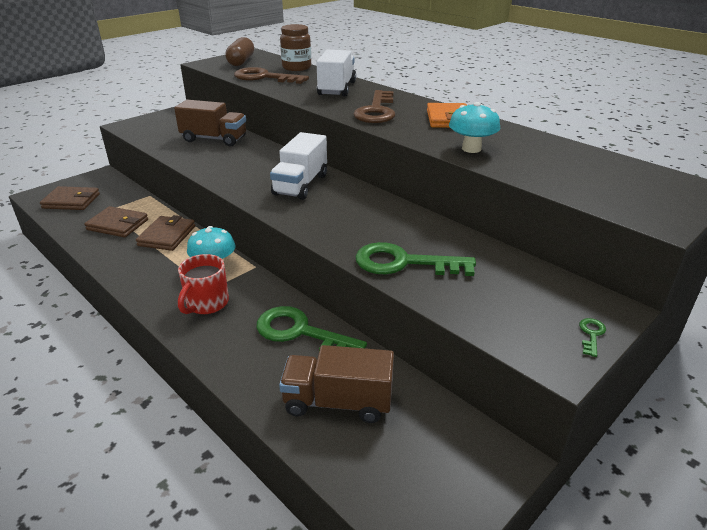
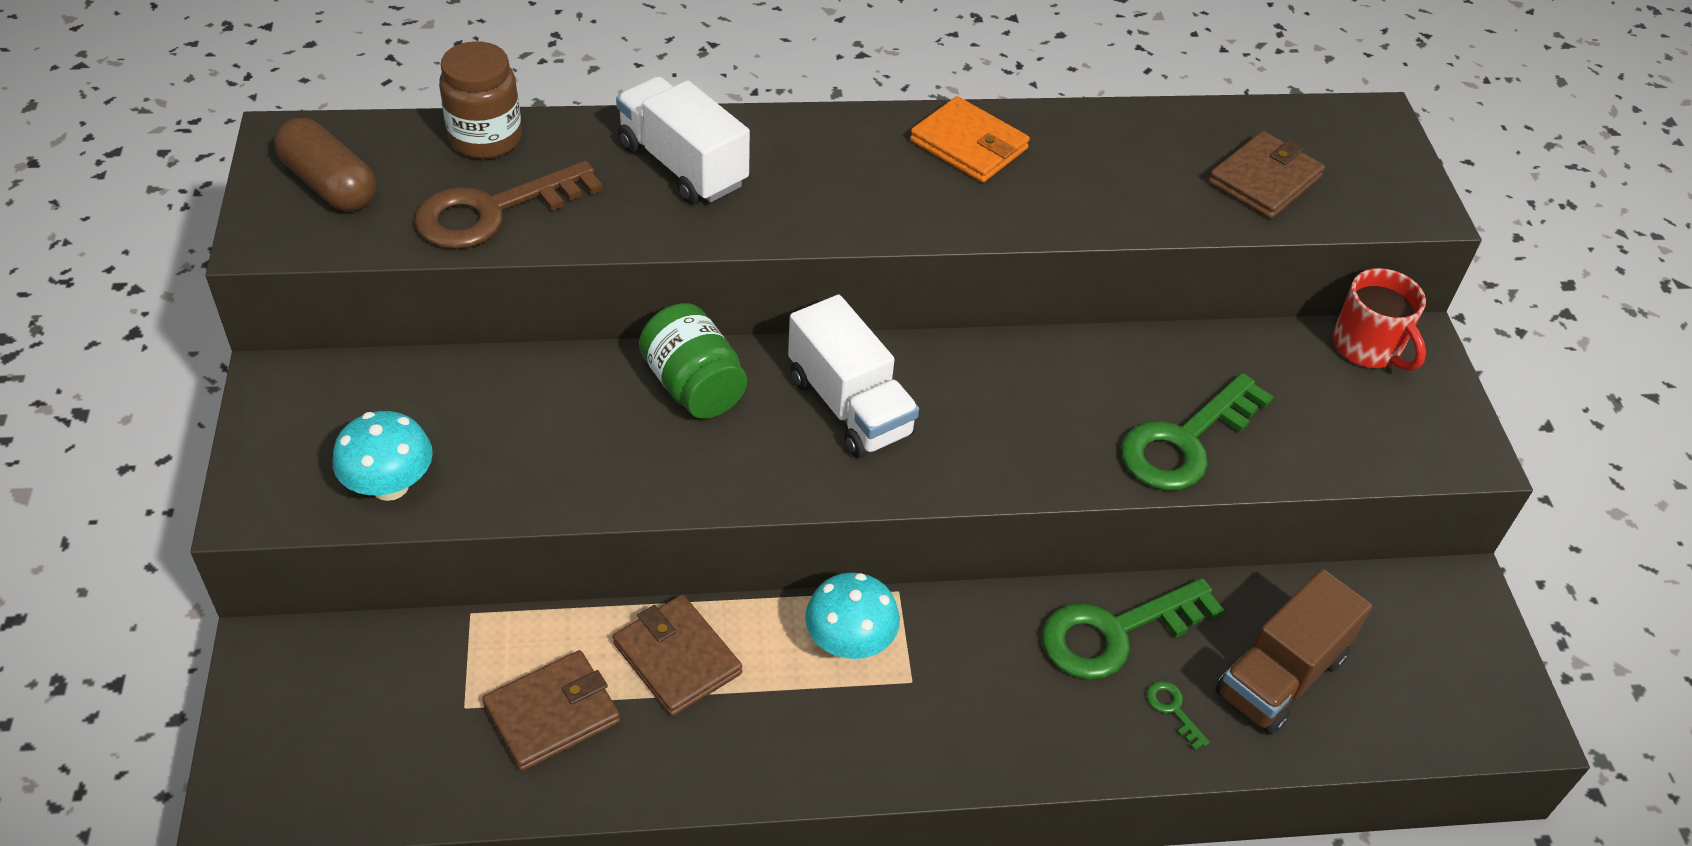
camera: 55 degrees left, 15 degrees up
(71, 201) = (350, 752): brown wallet -> brown wallet (1264, 180)
(206, 304) = (950, 704): red mug -> red mug (1368, 347)
(214, 139) = (515, 410): brown truck -> none
(267, 158) = (693, 386): none -> green jar
(376, 111) = (849, 191): brown key -> none
(471, 149) = (1099, 201): turquoise mushroom -> turquoise mushroom (390, 486)
(591, 334) = (1445, 394): green key -> green key (1173, 710)

